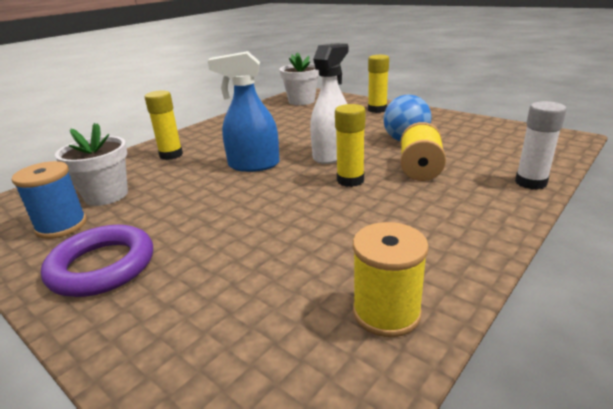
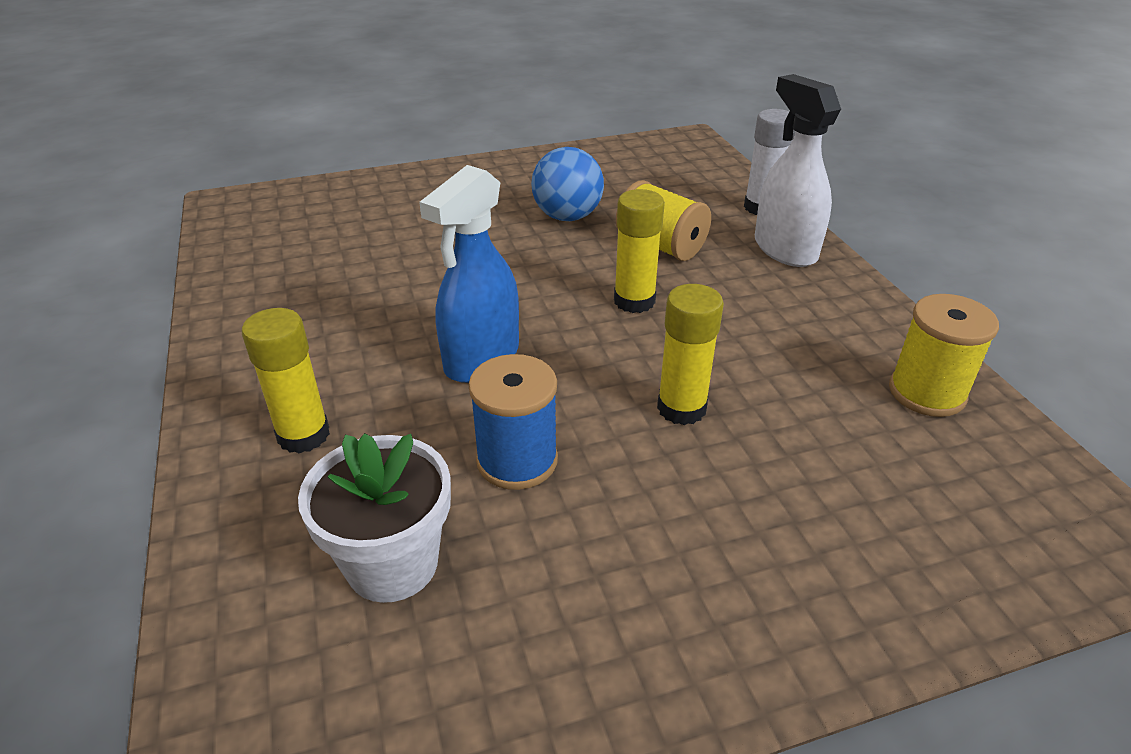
camera: 60 degrees left, 10 degrees up
(61, 226) = (465, 652): blue spool -> blue spool (517, 460)
(102, 266) = (670, 609): purple ring -> none
(301, 101) = (272, 222): white flower pot -> none
(332, 155) = (538, 283): white spray bottle -> white spray bottle (784, 249)
(377, 109) = (429, 186): yellow glue stick -> yellow glue stick (681, 408)

